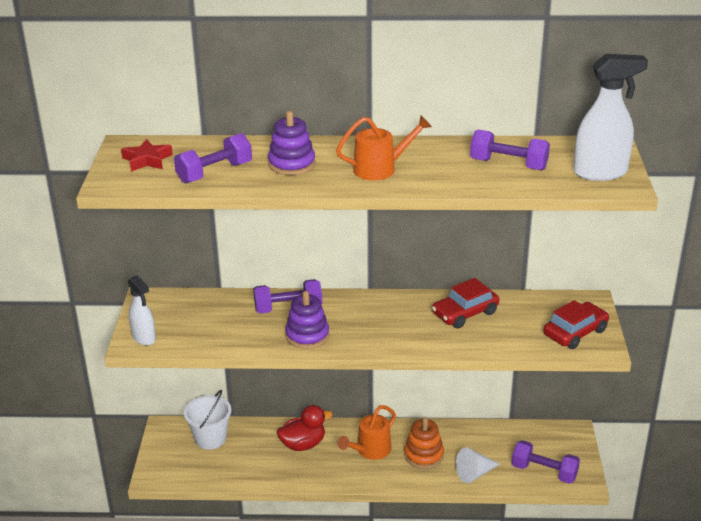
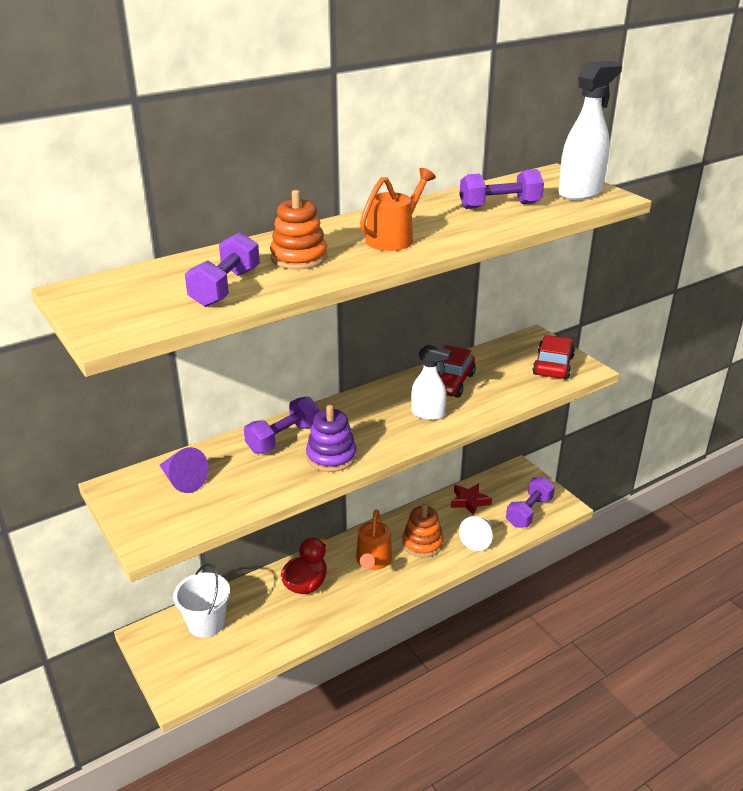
camera: 35 degrees left, 0 degrees up
(144, 338) = (155, 529): white spray bottle -> white spray bottle (428, 414)
(147, 160) = (124, 298): red star -> red star (469, 501)
(192, 311) = (183, 480): none -> purple cone
(291, 164) = (299, 258): purple stacking toy -> orange stacking toy
(544, 472) = (529, 512): purple dumbbell -> purple dumbbell turned 45 degrees counterclockwise

